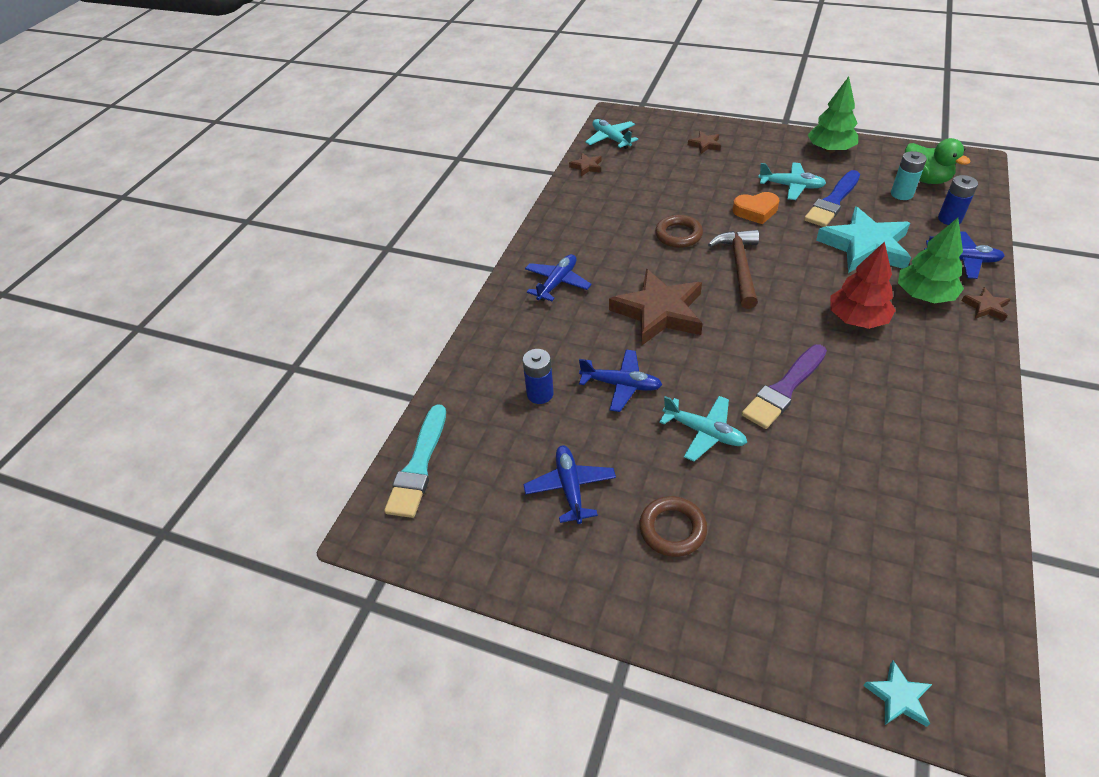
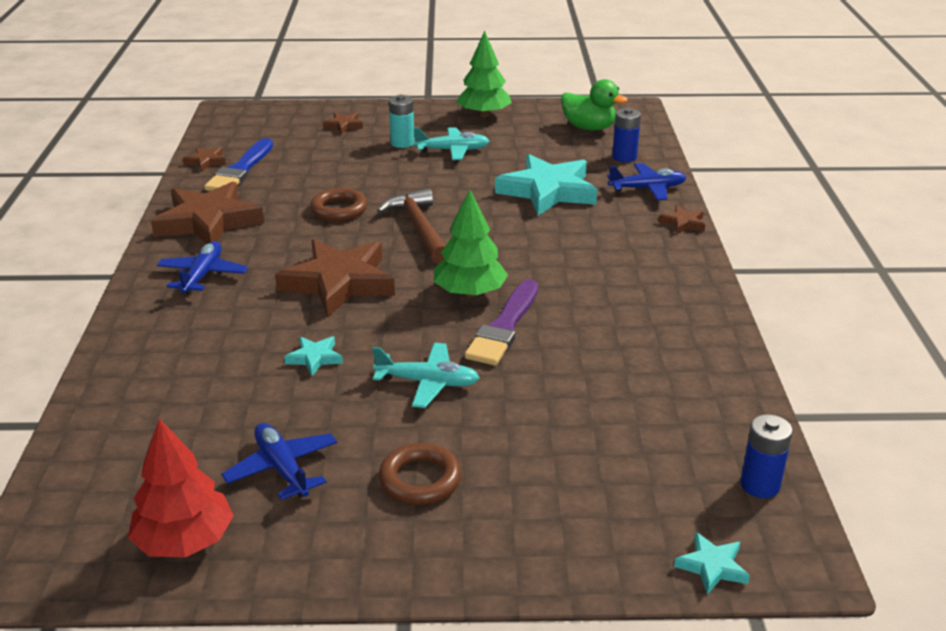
camera: 25 degrees left, 15 degrees down
(419, 466) = (69, 491): turquoise brush -> none
(540, 394) = (214, 386): blue battery -> blue battery (760, 485)
(574, 229) = (208, 221): none -> brown star
(611, 139) = (228, 132): turquoise plane -> none
(621, 385) = (315, 358): blue plane -> turquoise star
(755, 211) = (421, 177): orange heart -> none
(832, 202) = (501, 158): blue brush -> blue brush (240, 170)
(857, 319) = (560, 253): red tree -> red tree (185, 541)
(901, 194) = (570, 143): turquoise battery -> turquoise battery (402, 143)
(924, 295) = (621, 223): green tree -> green tree (469, 293)

